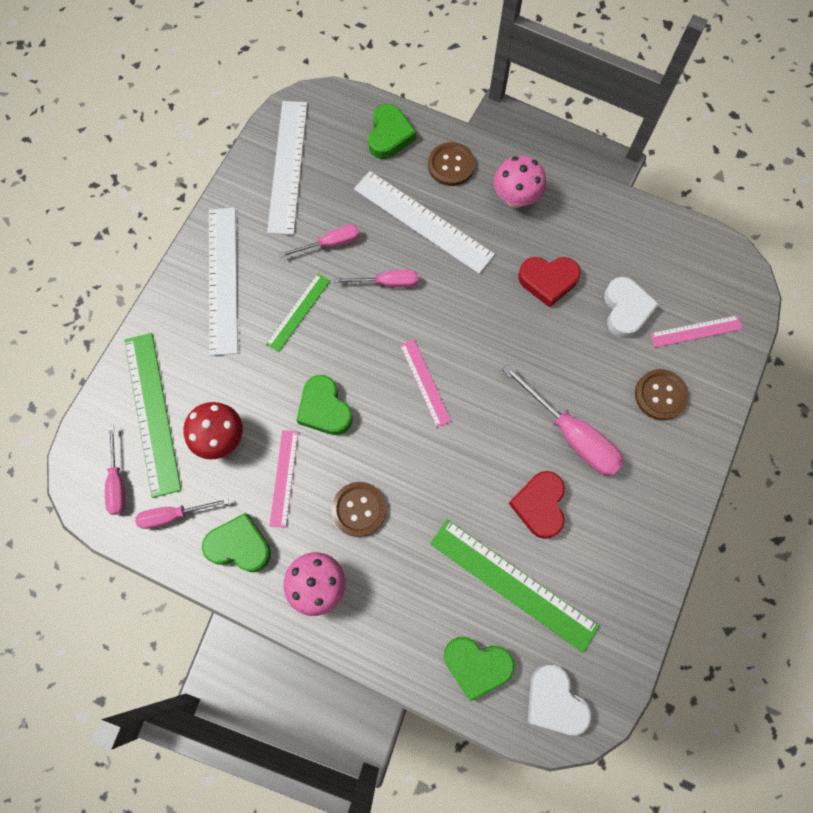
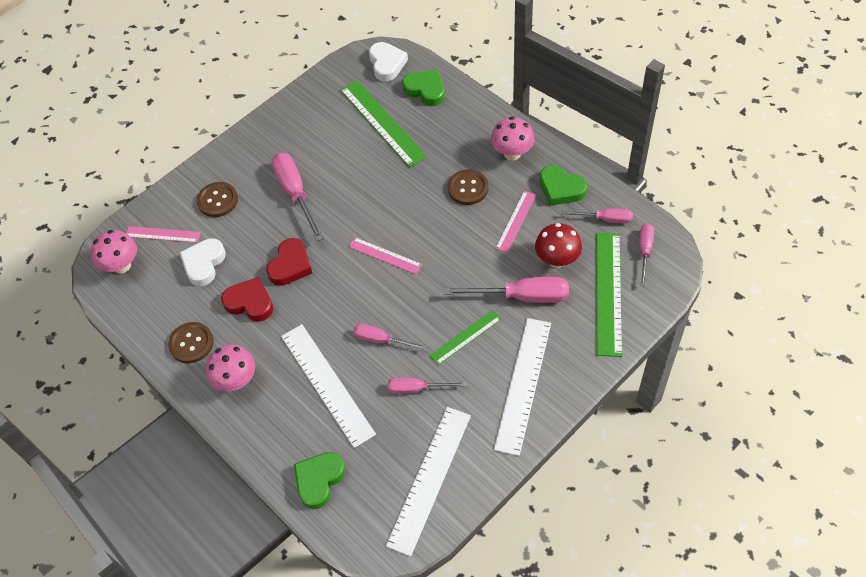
camera: 155 degrees left, 15 degrees down
(250, 378) = (522, 296): none -> pink screwdriver
(324, 409) = (469, 258): green heart -> none
(425, 382) = (384, 255): pink ruler -> pink ruler turned 60 degrees counterclockwise
(451, 165) = (276, 430): brown button -> brown button (191, 343)
(539, 505) = (341, 159): red heart -> red heart (290, 265)
(715, 280) = (122, 265): none -> pink mushroom

